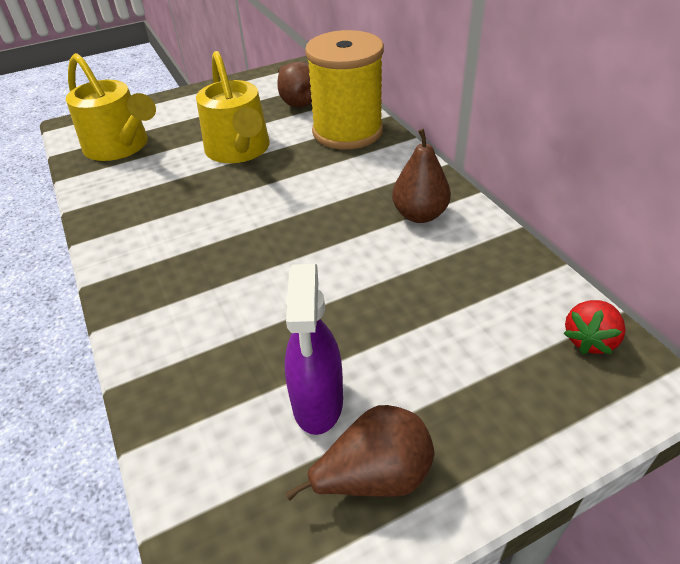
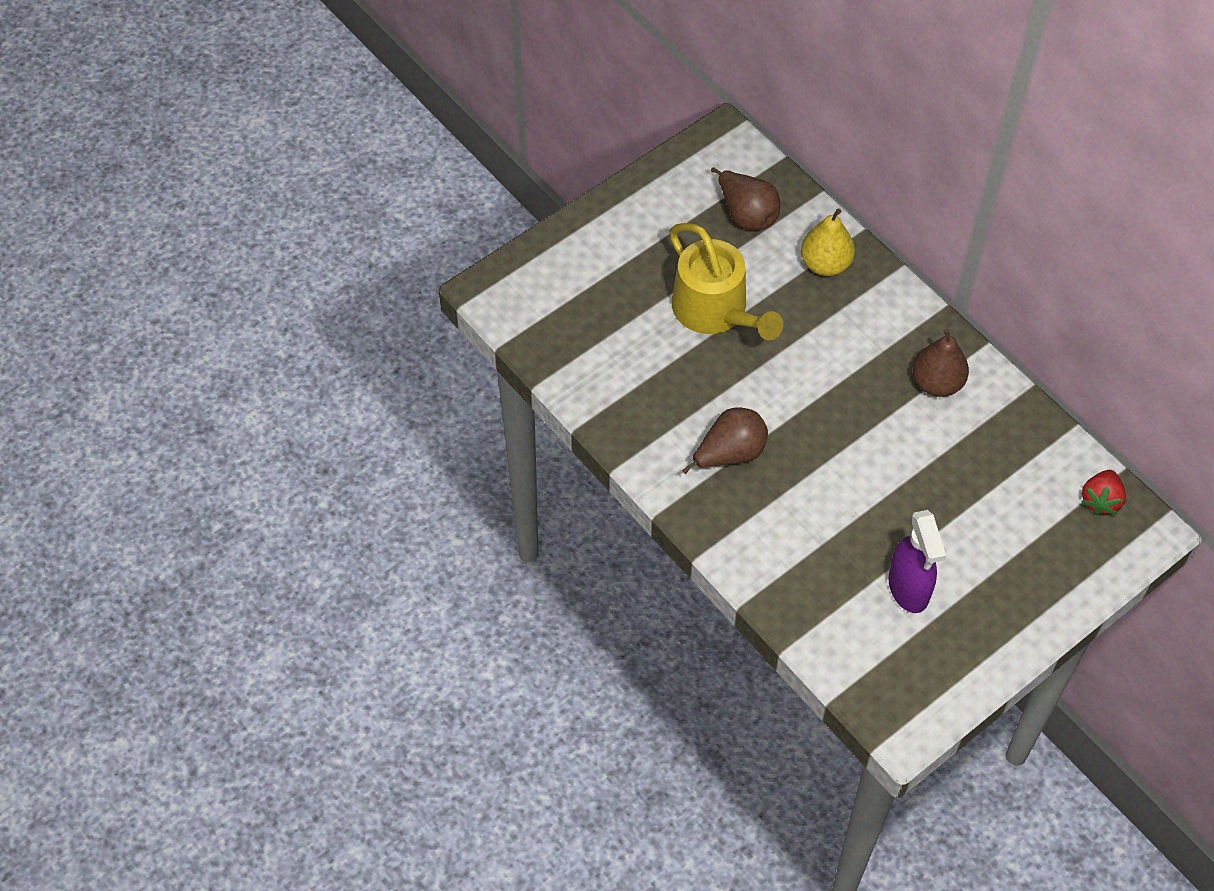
camera: 15 degrees left, 15 degrees up
(120, 146) = (573, 321): yellow watering can -> none
(347, 131) = (825, 264): yellow spool -> yellow pear
(374, 476) = (966, 634): brown pear -> brown pear (729, 454)

